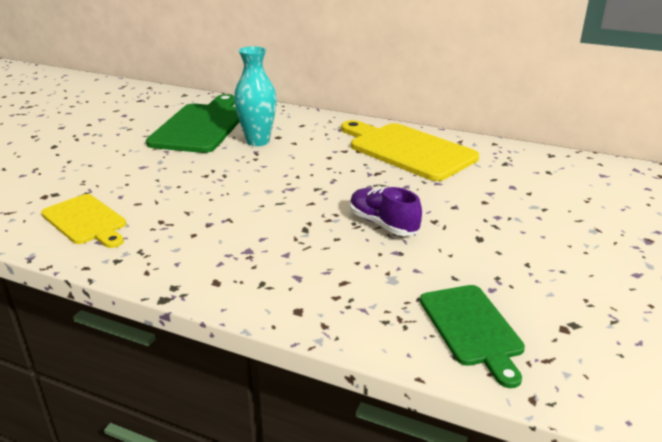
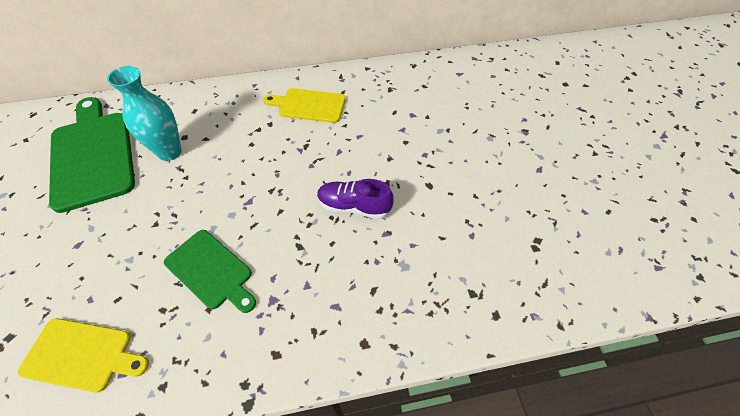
camera: 35 degrees left, 25 degrees up
(407, 150) = (309, 105): yellow cutting board -> yellow cutting board, size x0.60
(472, 328) = (487, 283): green cutting board -> green cutting board (211, 271)

